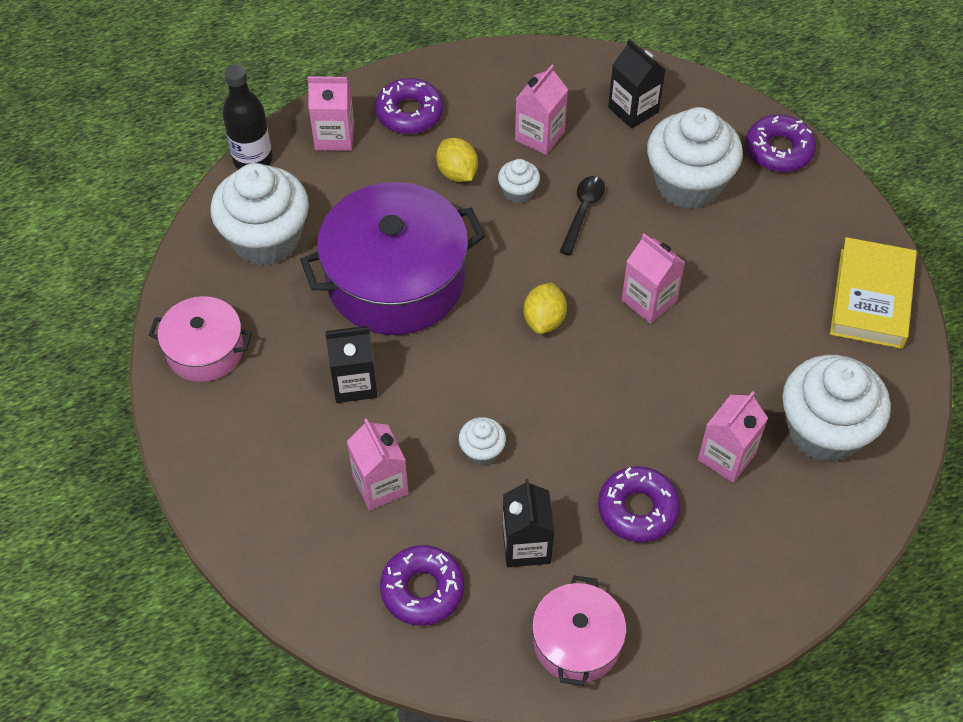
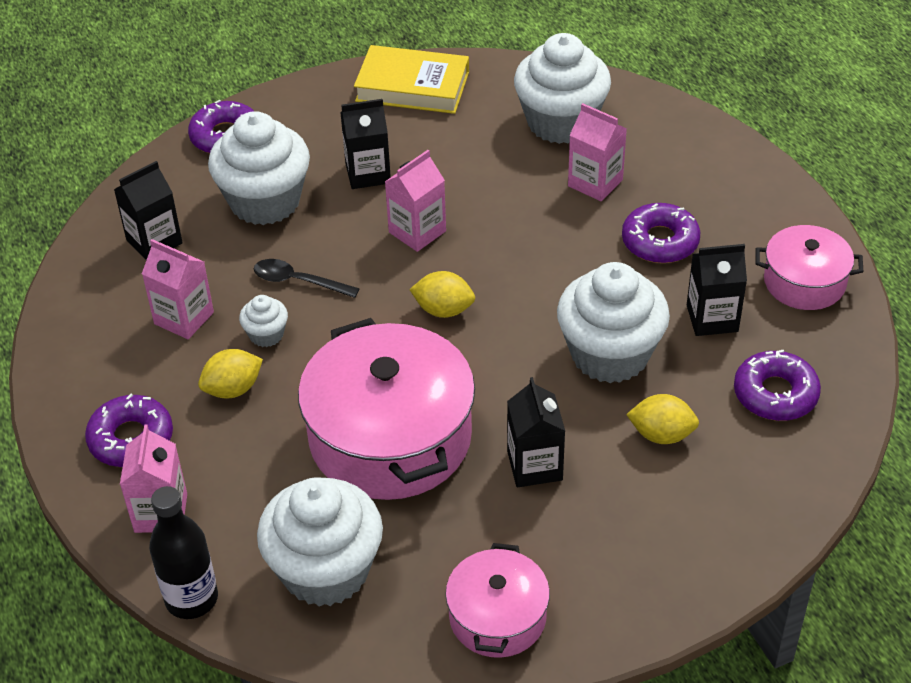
camera: 90 degrees left, 10 degrees down
(380, 485) = (661, 434): pink carton -> yellow lemon
(395, 280) = (390, 437): purple pot -> pink pot
(482, 451) = (610, 354): white cupcake -> white cupcake, size x2.23
(731, 261) = (368, 173): none -> black carton

